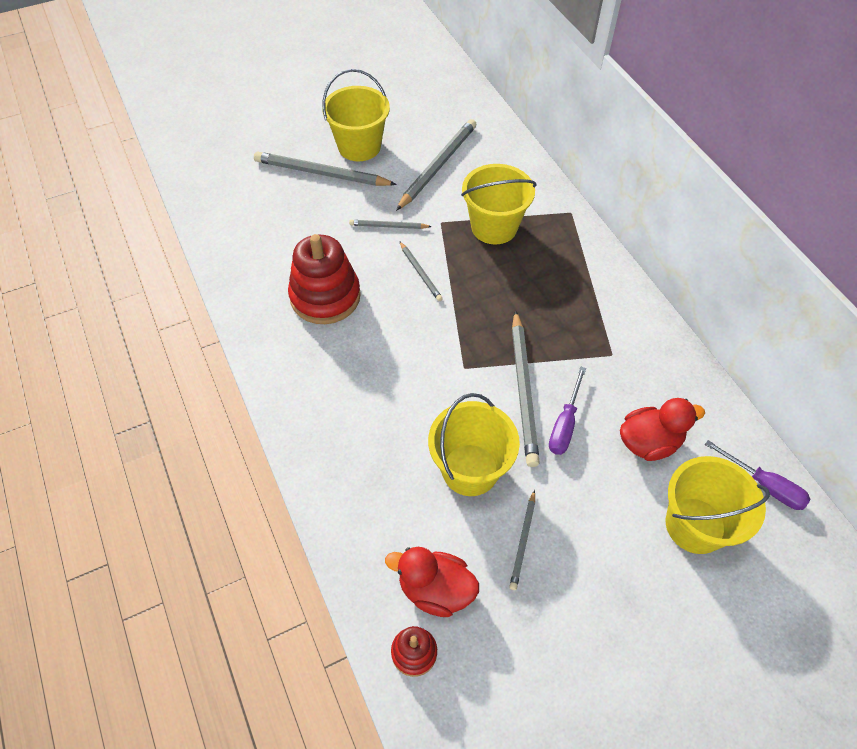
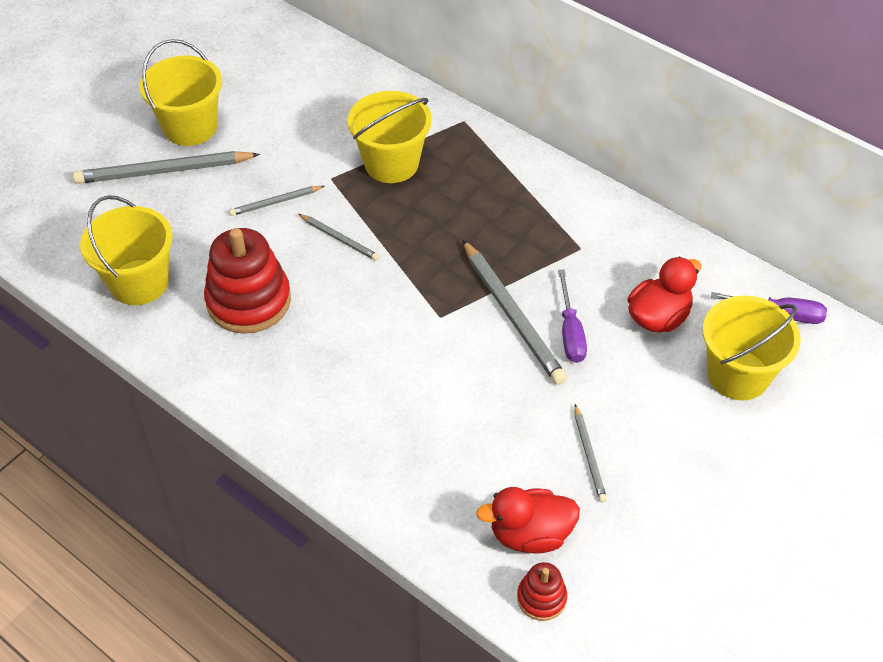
camera: 25 degrees left, 5 degrees down
(437, 166) = (293, 120): grey pencil -> none
(470, 470) = (501, 411): yellow bucket -> yellow bucket (139, 282)

